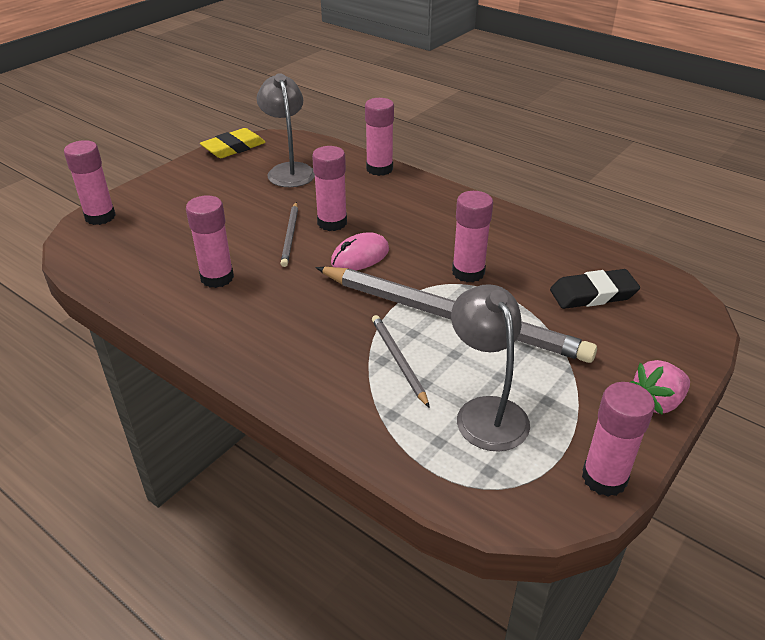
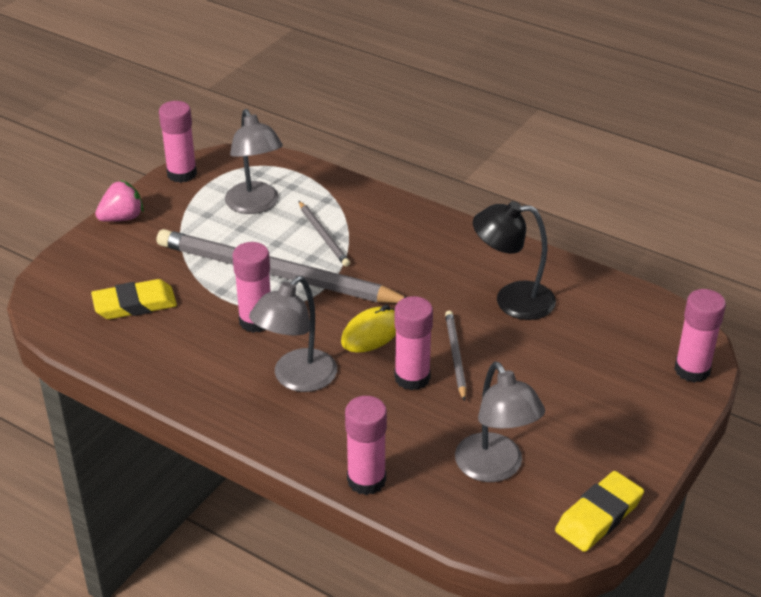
camera: 175 degrees right, 0 degrees up
(217, 277) = (512, 300): pink glue stick -> black lamp
(360, 256) = (371, 333): pink mouse -> yellow mouse
(428, 226) = (296, 379): none -> grey lamp
(593, 294) = (135, 304): black eraser -> yellow eraser

